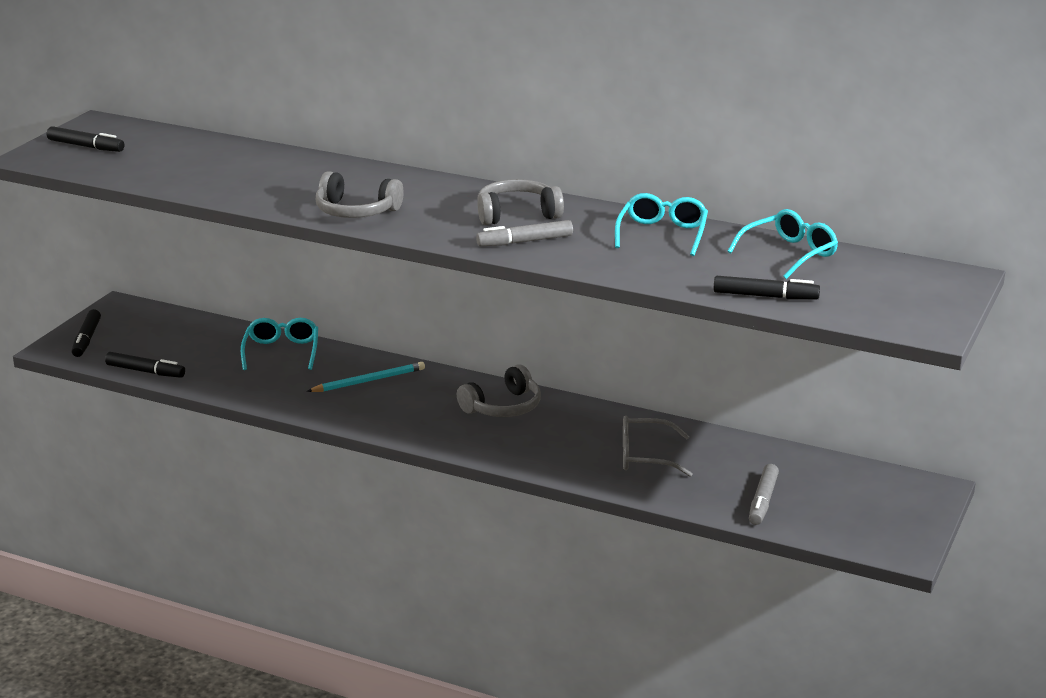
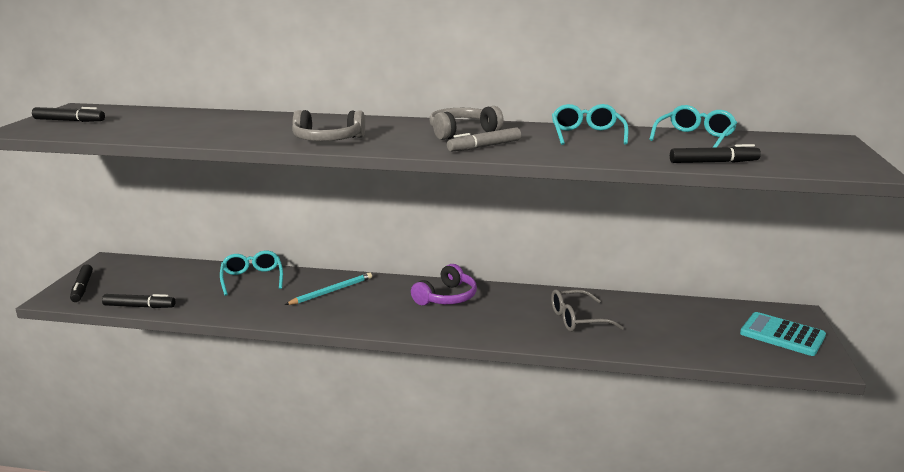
camera: 15 degrees left, 5 degrees down
(503, 407) = (447, 297): grey headphones -> purple headphones
(762, 501) = (689, 340): grey marker -> none
(886, 511) = (782, 335): none -> turquoise calculator

